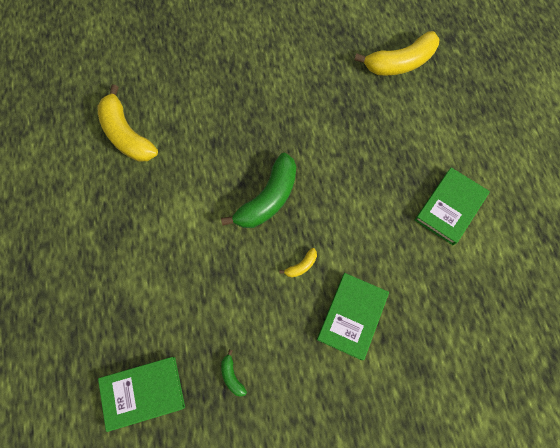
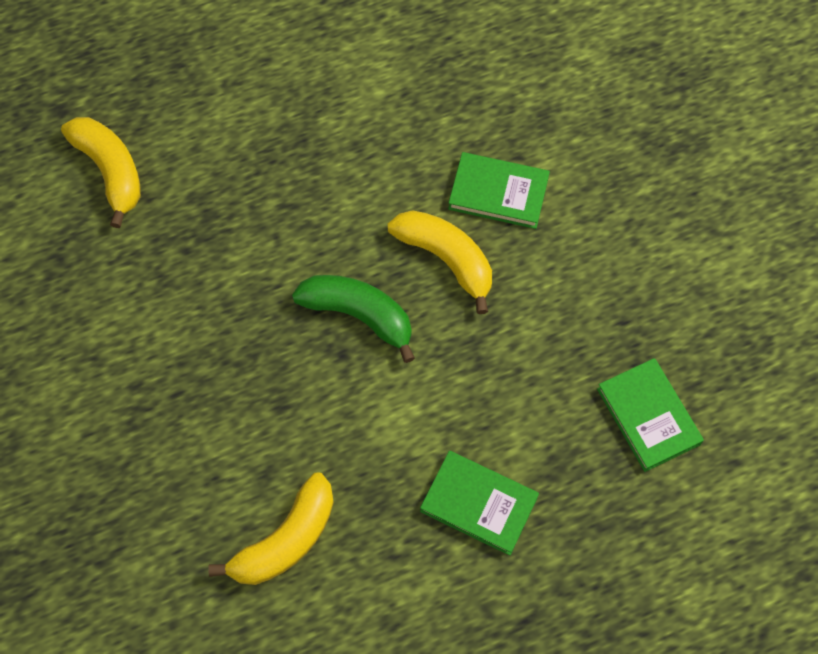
camera: 100 degrees left, 5 degrees down
(232, 375) = (602, 316): green banana -> none
(301, 266) = (446, 259): yellow banana -> yellow banana, size x2.37
(450, 207) = (333, 96): green book -> green book (479, 504)

